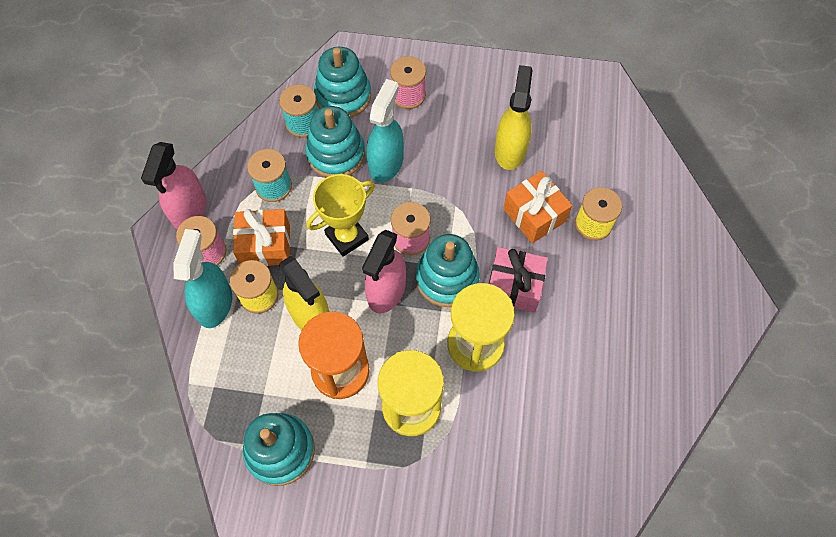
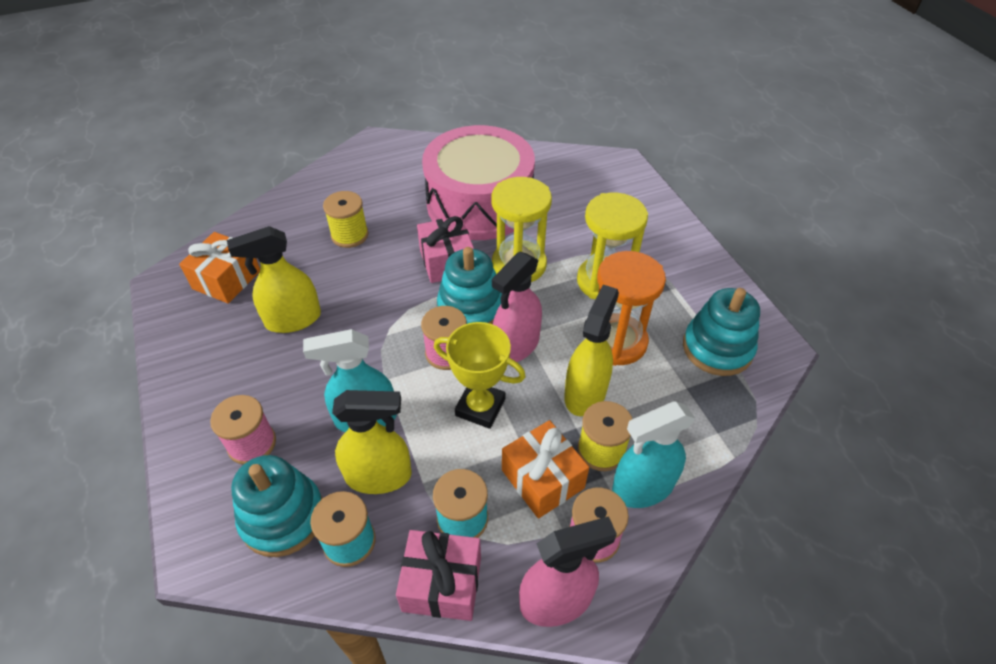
camera: 120 degrees left, 15 degrees down
(243, 158) = (442, 583): none -> pink gift
(336, 154) = (379, 475): turquoise stacking toy -> yellow spray bottle
(386, 291) = (516, 346): pink spray bottle -> pink spray bottle turned 135 degrees clockwise
(534, 215) = (363, 275): orange gift -> orange gift (227, 279)
(582, 356) = (479, 204): none -> pink drum

